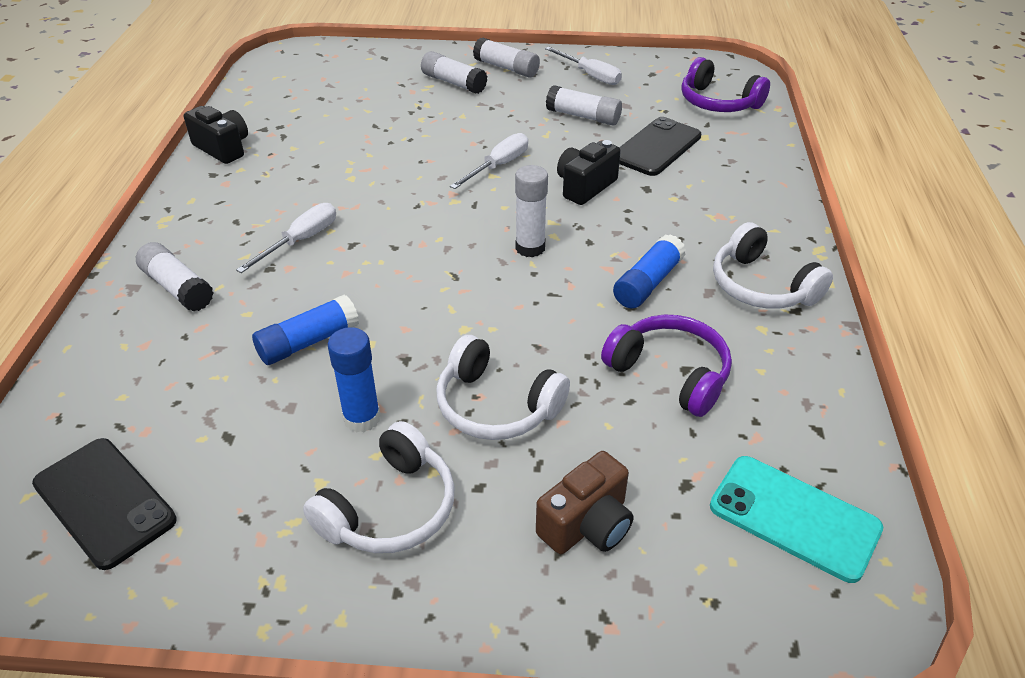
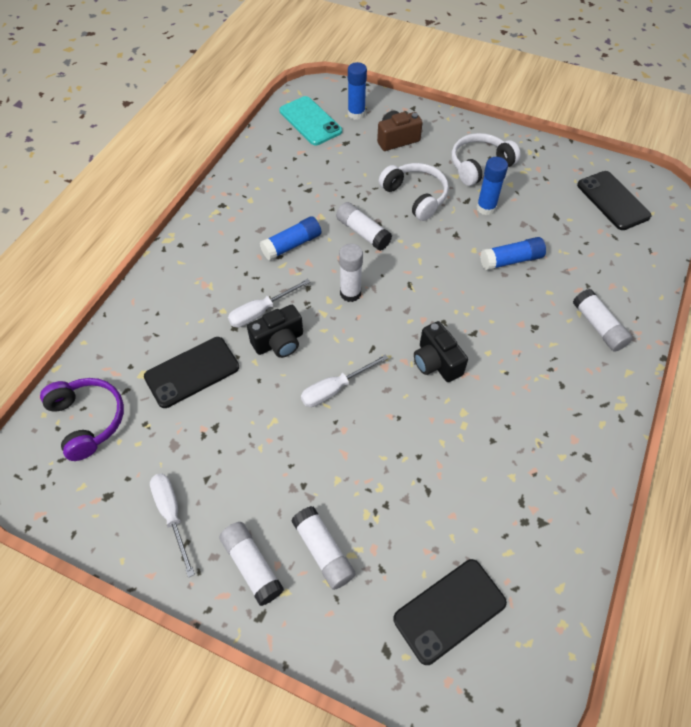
camera: 160 degrees left, 15 degrees up
(223, 148) = (581, 497): black camera -> black camera (436, 362)
(300, 241) = (511, 347): white screwdriver -> white screwdriver (261, 311)
(340, 78) = (449, 611): none -> black phone
(583, 116) = (224, 438): white glue stick -> white glue stick (363, 232)
(670, 373) = (318, 189): purple headphones -> none
(713, 571) = (356, 114): none -> blue glue stick
(761, 286) = (227, 224): white headphones -> none

